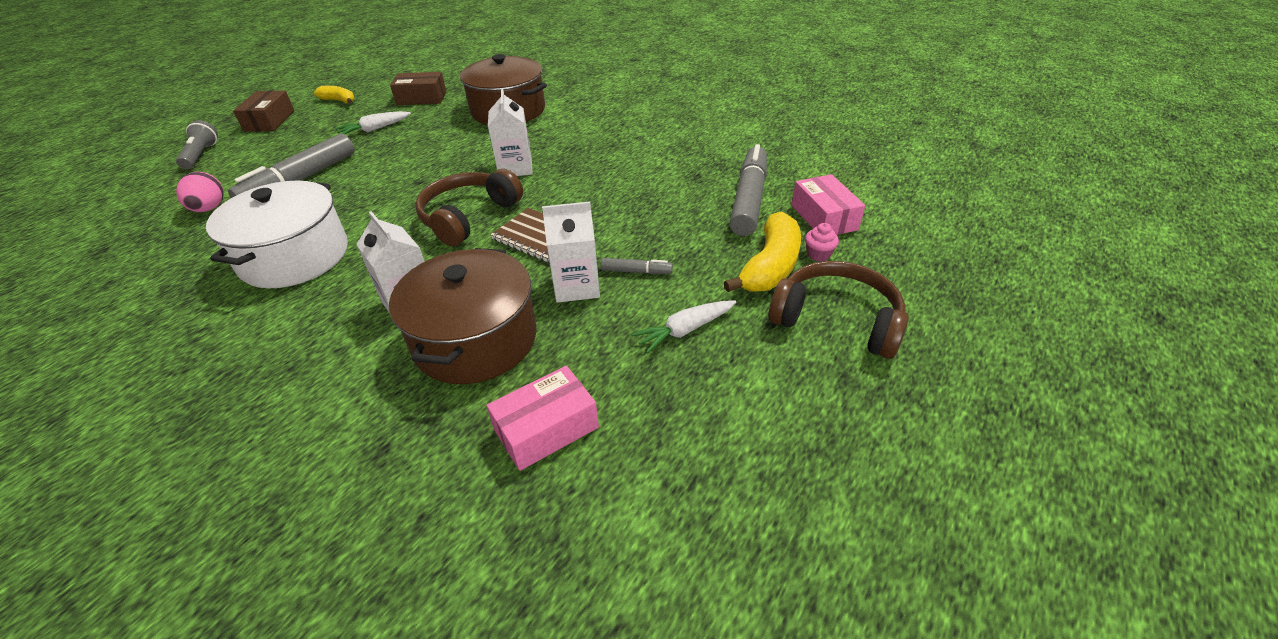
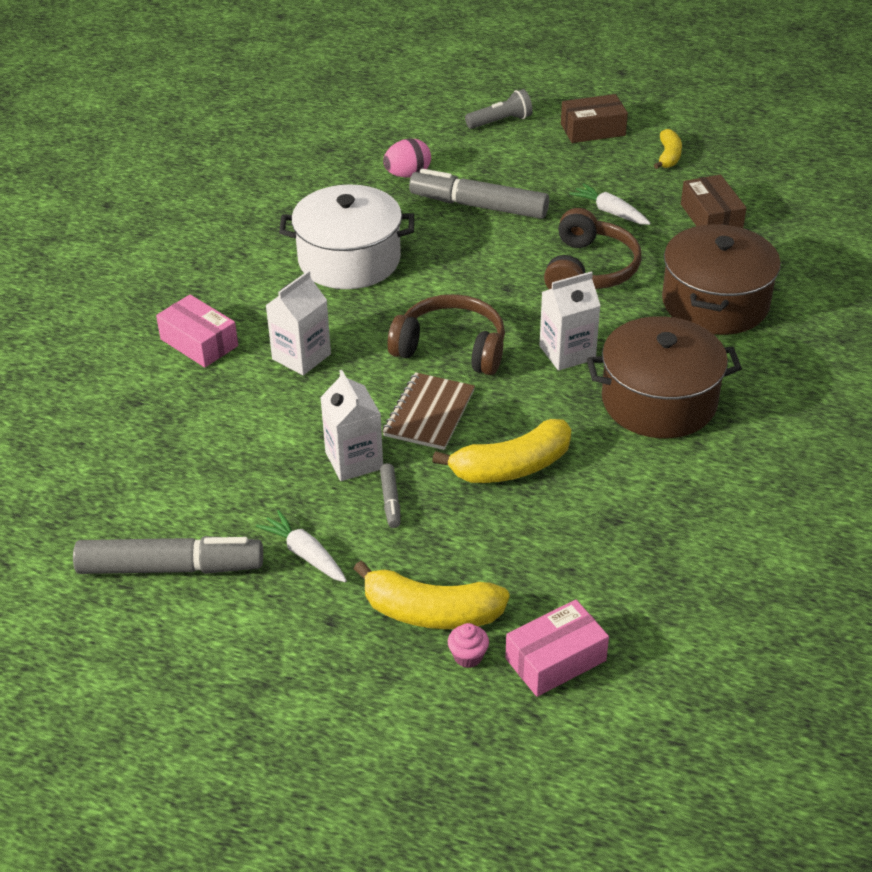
camera: 75 degrees right, 0 degrees up
(475, 339) = (262, 413): brown pot -> brown pot (659, 401)
(546, 428) = (167, 486): pink box -> pink box (199, 342)
(625, 208) = (511, 467): none -> yellow banana
(749, 199) = (573, 579): grey marker -> grey marker (170, 568)
(836, 320) = (348, 676): brown headphones -> brown headphones (589, 269)

